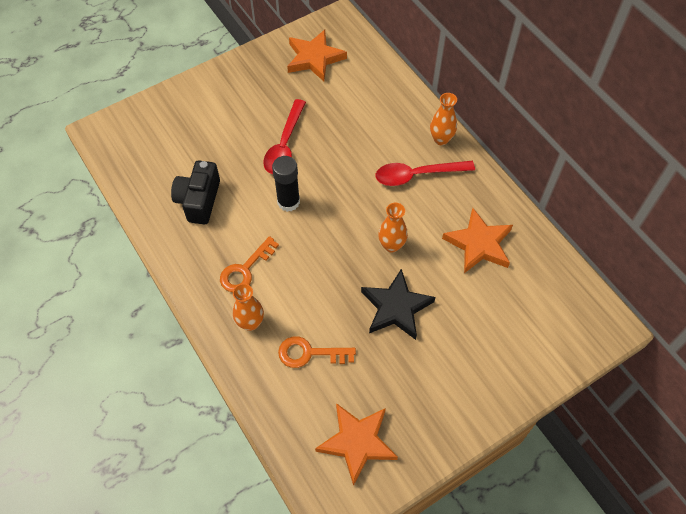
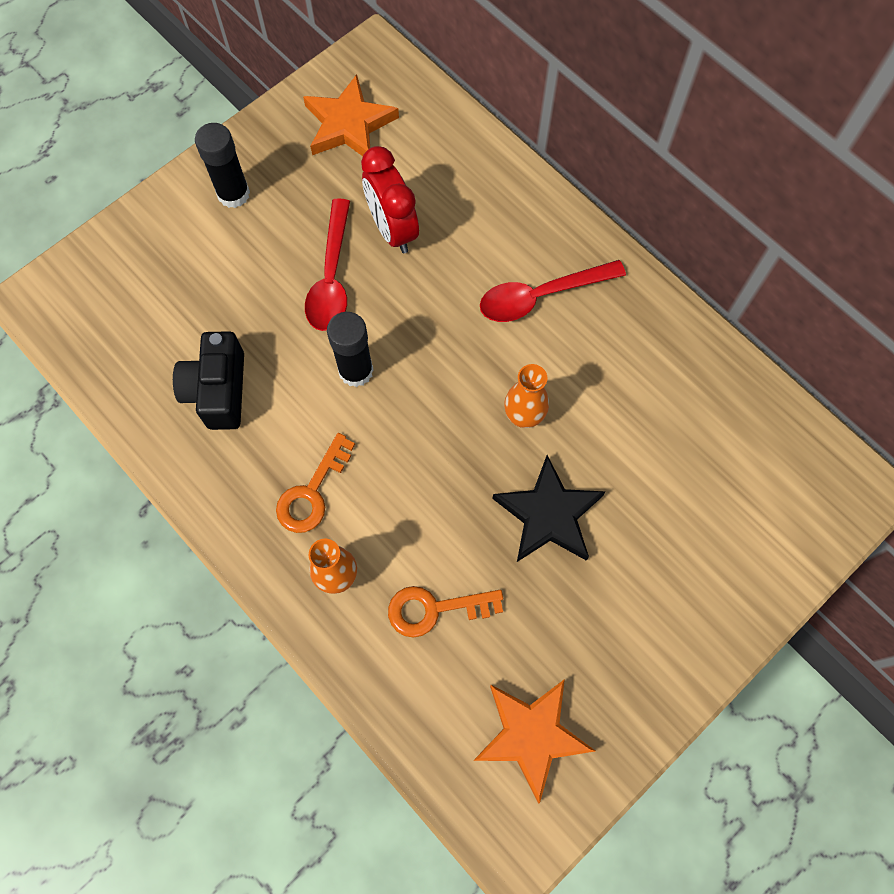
camera: 10 degrees left, 10 degrees up
(233, 88) = (233, 194): none -> black glue stick
(329, 122) = (392, 229): none -> red clock
(441, 139) = (566, 231): orange vase -> none
(479, 244) = (652, 393): orange star -> none

